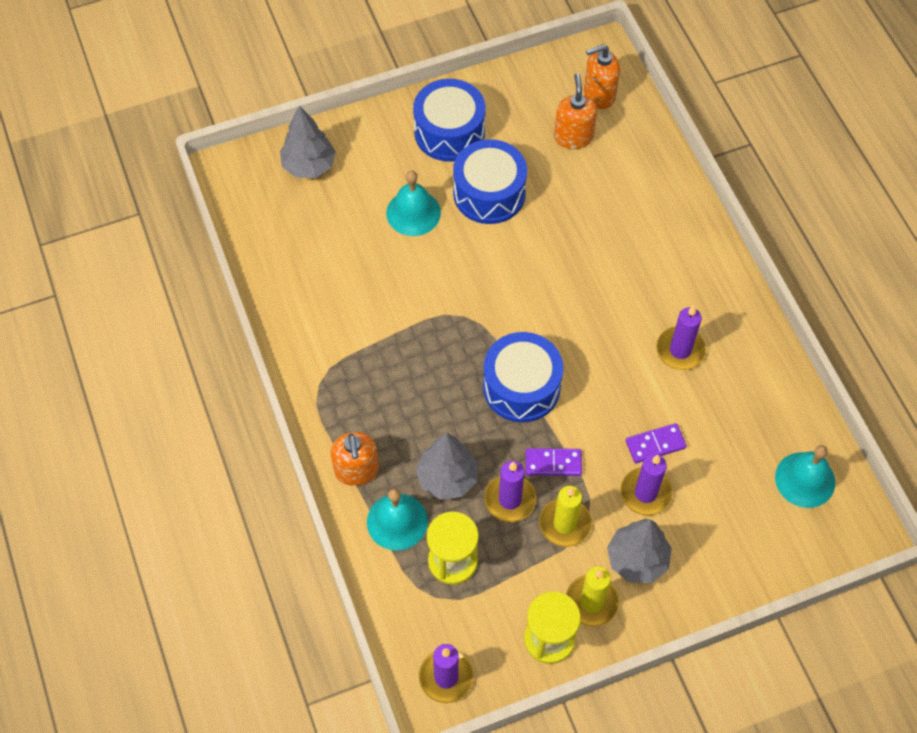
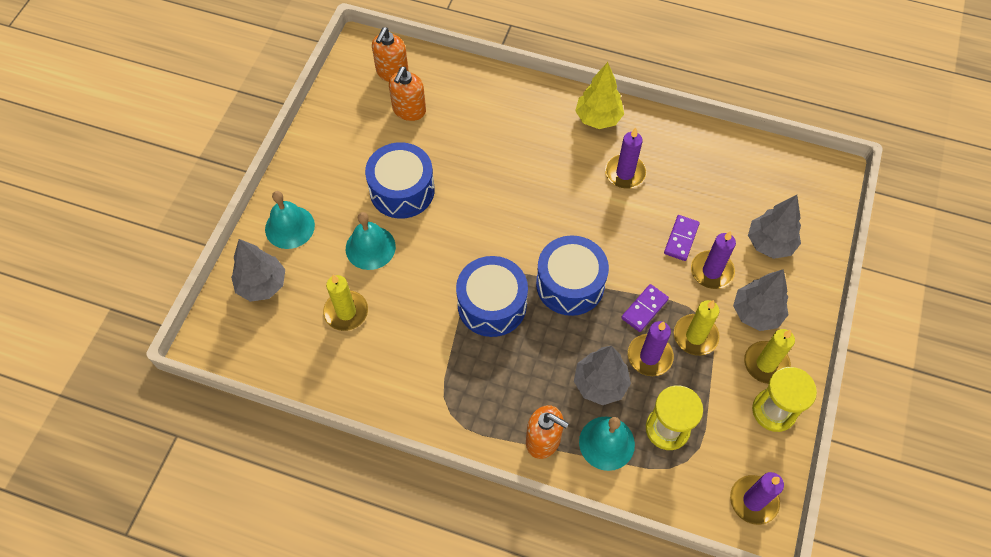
camera: 50 degrees left, 0 degrees up
(339, 241) = (346, 312): none -> yellow candle
(449, 132) = (329, 177): blue drum -> blue drum (492, 305)
(573, 137) = (409, 110): orange soap dispenser -> orange soap dispenser turned 105 degrees counterclockwise
(718, 286) = (598, 118): none -> yellow tree
(725, 524) = (770, 243): none -> grey tree
(805, 479) = (774, 177): turquoise bell -> turquoise bell (289, 227)

